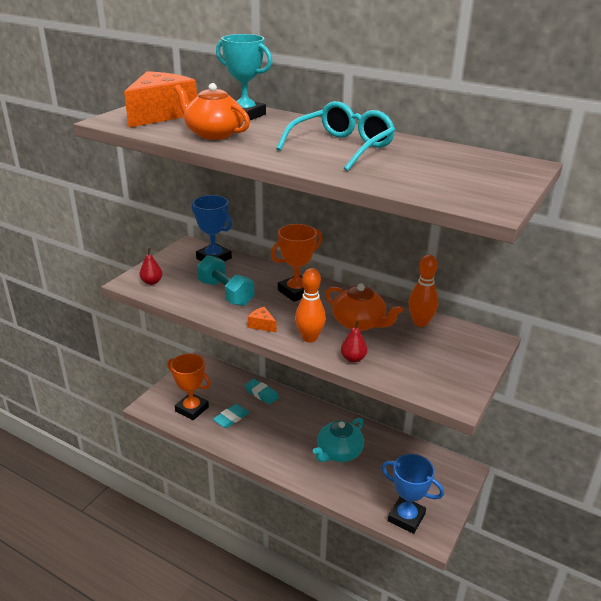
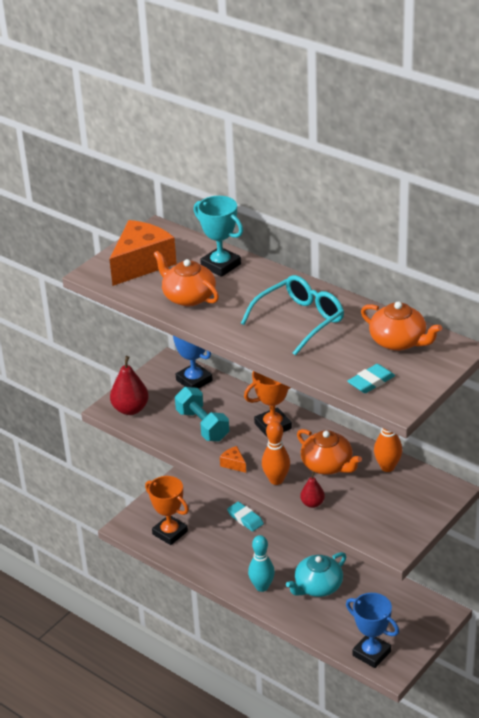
camera: 10 degrees right, 5 degrees up
(152, 282) = (130, 409): red pear -> red pear, size x1.72
(231, 418) = (210, 545): turquoise eraser -> turquoise eraser (371, 382)
(285, 455) = (262, 587): none -> turquoise bowling pin
(459, 160) = (399, 341): none -> orange teapot

